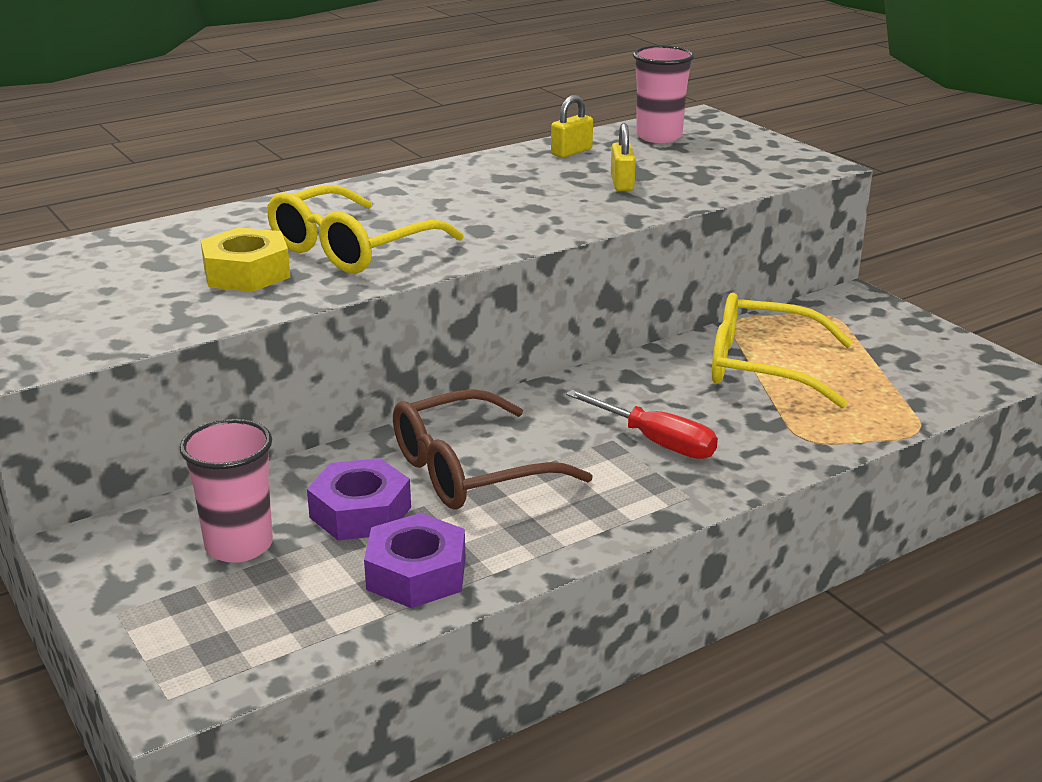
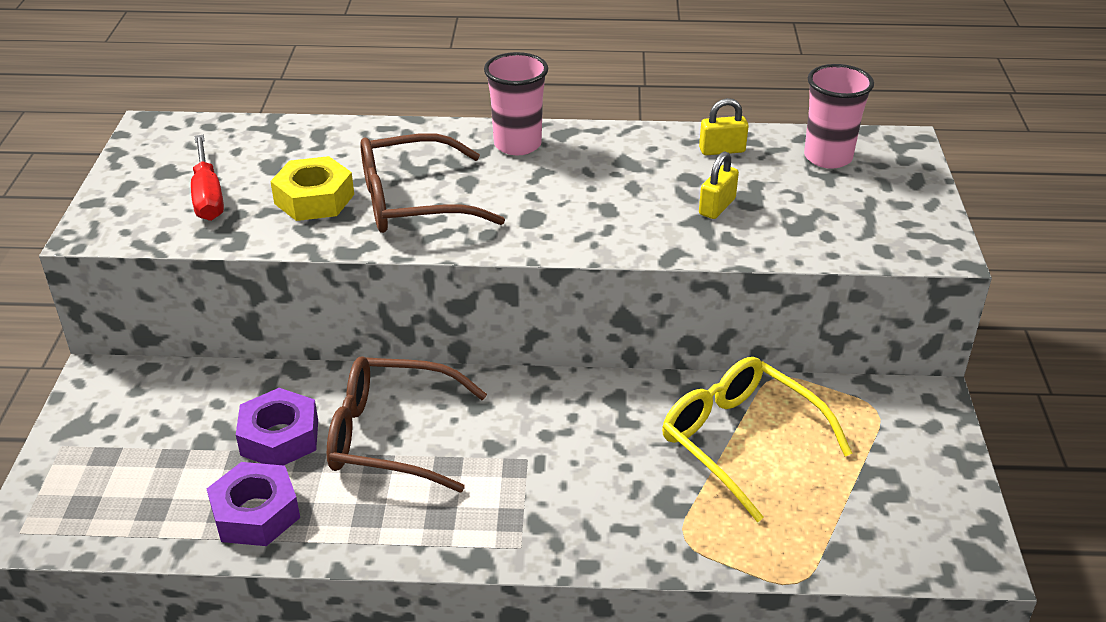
camera: 35 degrees right, 10 degrees up
(239, 545) = (179, 427): pink cup -> pink cup (517, 144)
(352, 248) = (413, 201): yellow glasses -> brown glasses
(656, 442) = (557, 478): red screwdriver -> red screwdriver (208, 196)

